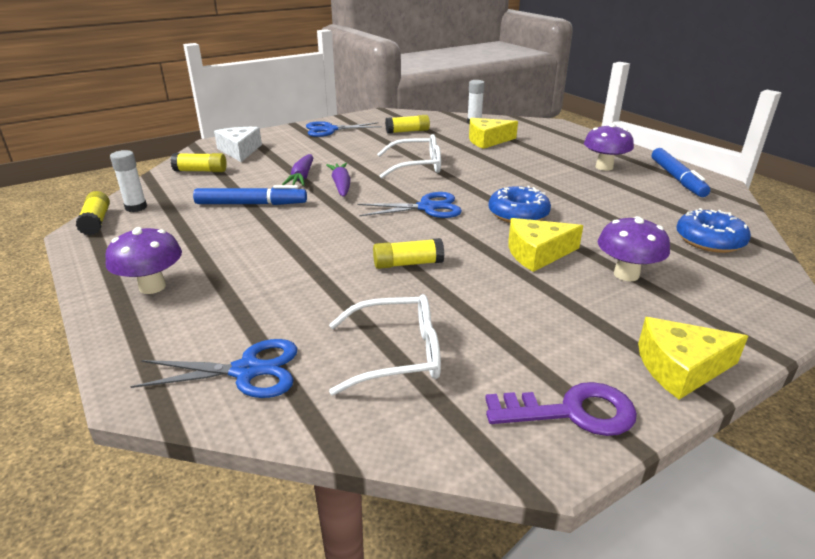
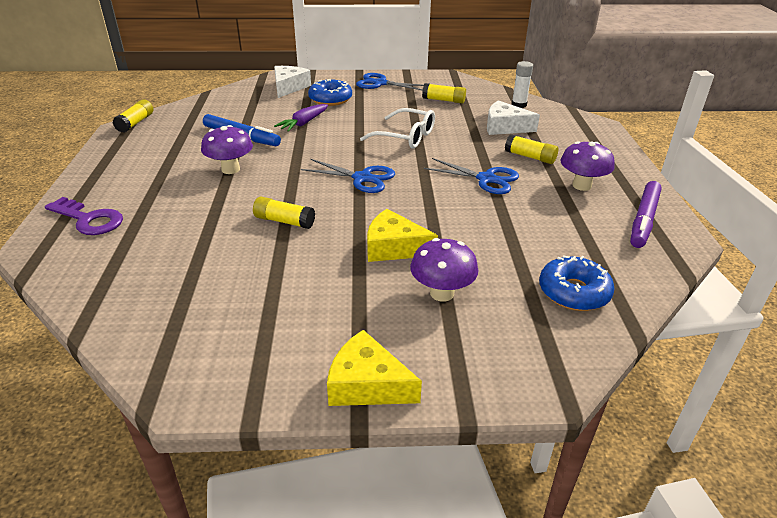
camera: 30 degrees right, 5 degrees up
(136, 207) = (169, 118): white glue stick -> none
(152, 287) = (112, 182): purple mushroom -> purple mushroom (230, 169)
(201, 171) = (242, 99): yellow glue stick -> yellow glue stick (530, 157)
(247, 371) = (95, 259): blue scissors -> blue scissors (486, 179)
(341, 185) = (323, 139): purple carrot -> none
(397, 354) = (188, 286): white glasses -> none
(487, 140) = (504, 127): yellow cheese -> white cheese
(518, 214) = (429, 207): blue donut -> blue donut (330, 99)
(572, 412) = (241, 377): purple key -> purple key (89, 220)
(677, 178) = (643, 220): blue marker -> purple marker

